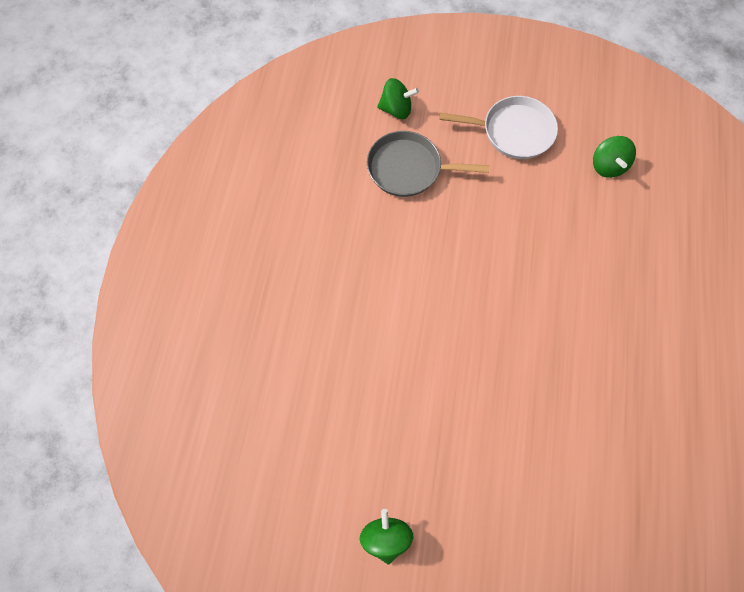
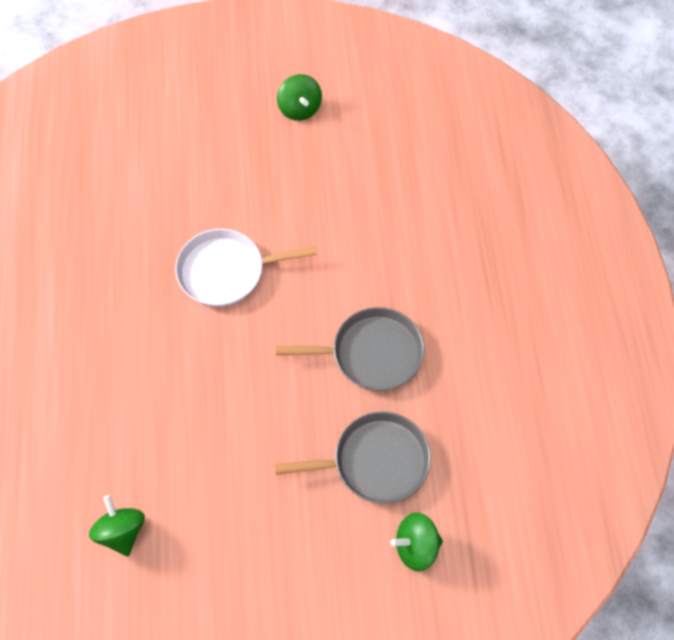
camera: 165 degrees right, 5 degrees down
(387, 249) = (372, 353): none -> grey pan
(514, 131) = (251, 553): white pan -> white pan (226, 271)

